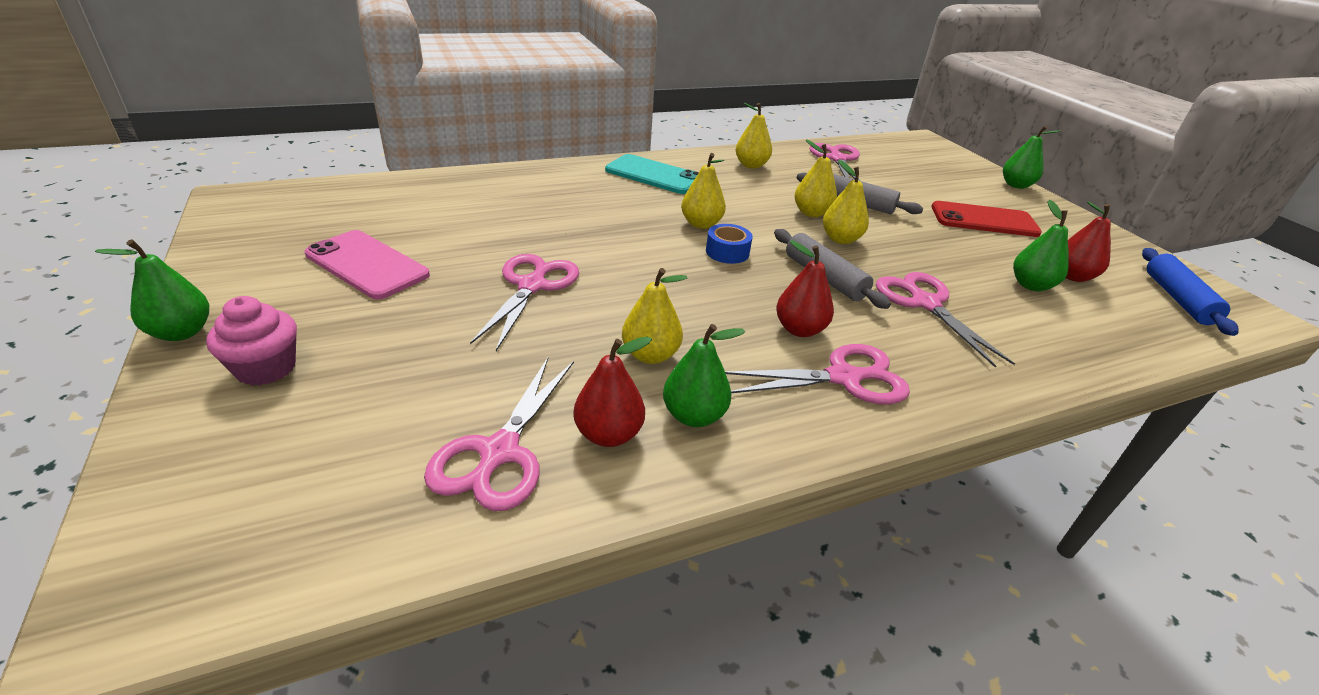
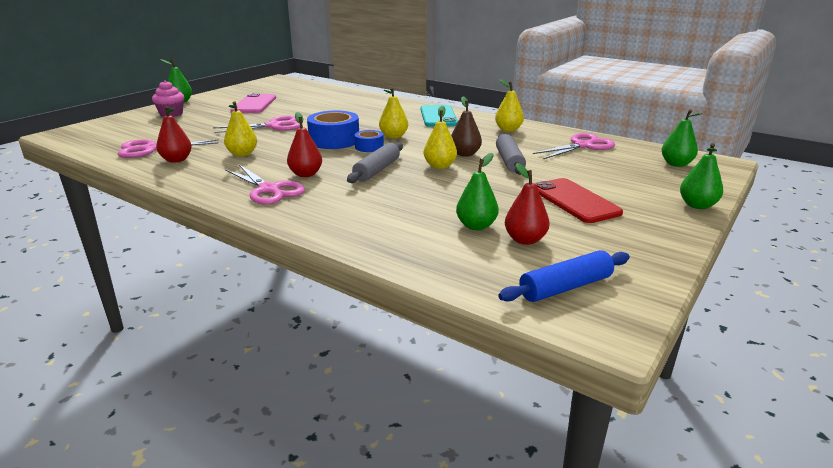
camera: 60 degrees right, 10 degrees down
(670, 264) = (334, 140): none -> blue tape
(694, 415) = (203, 169): green pear -> green pear (676, 164)
(811, 213) = (465, 154): yellow pear -> brown pear
(924, 303) = (387, 197): pink scissors -> none

